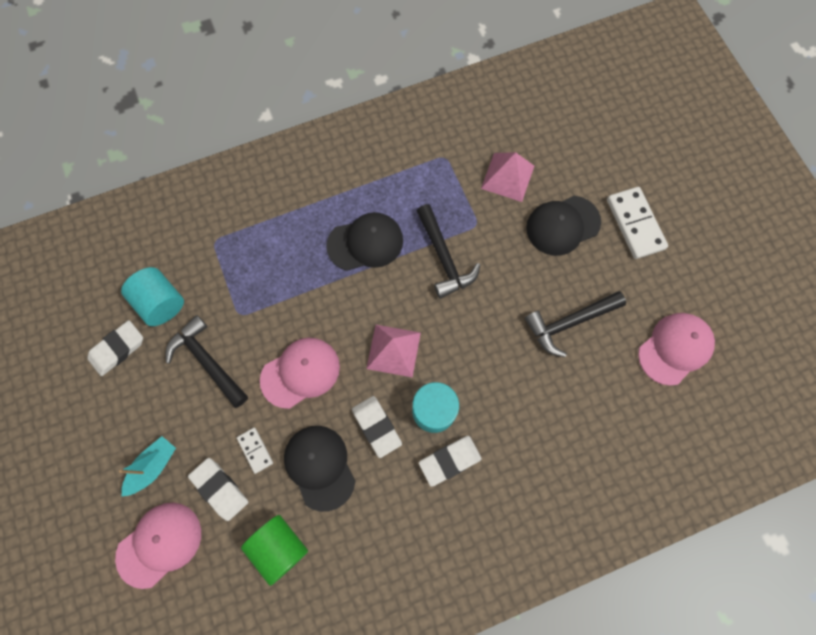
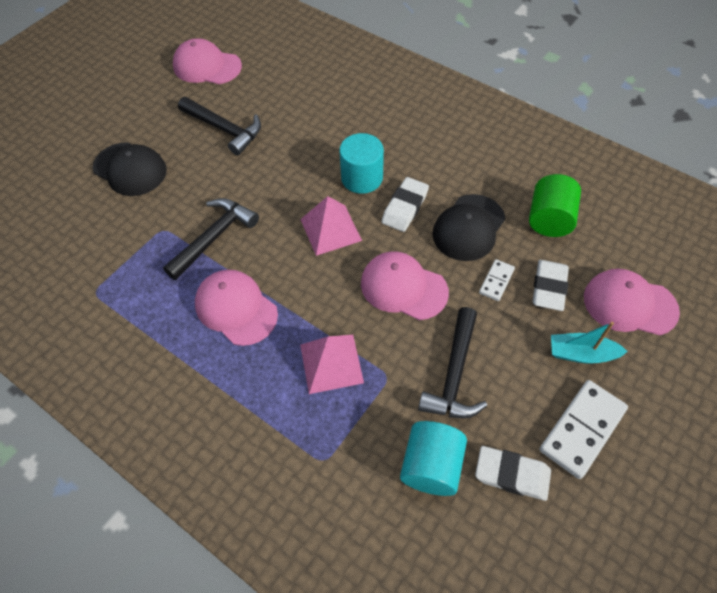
camera: 120 degrees left, 15 degrees down
(365, 243) = (236, 308): black cap -> pink cap
(449, 460) = (393, 150): white eraser -> none
(507, 177) = (95, 230): pink pyramid -> pink pyramid (331, 363)
(635, 224) = (103, 125): white domino -> white domino (582, 429)

